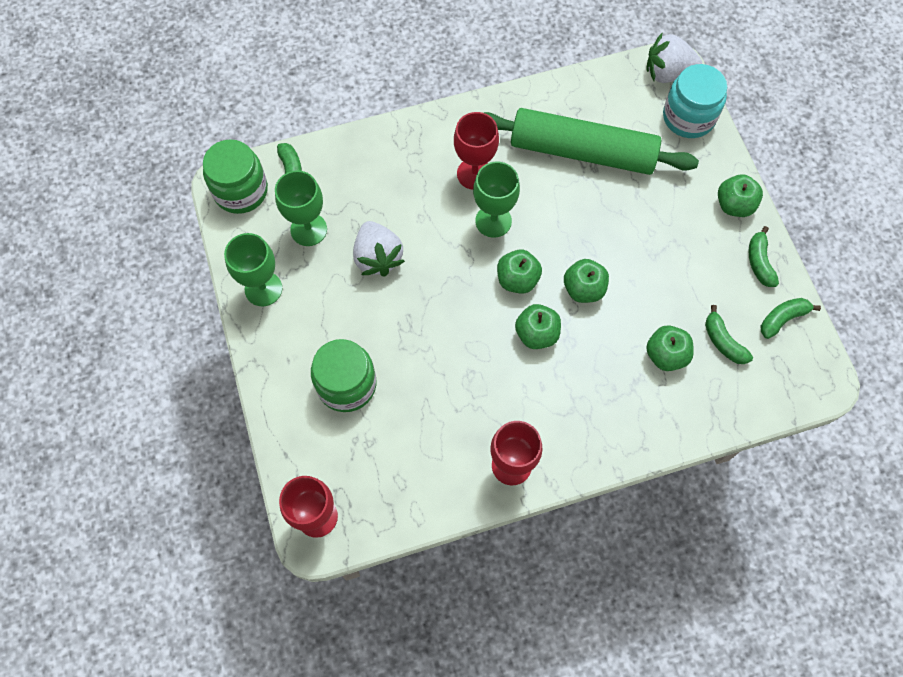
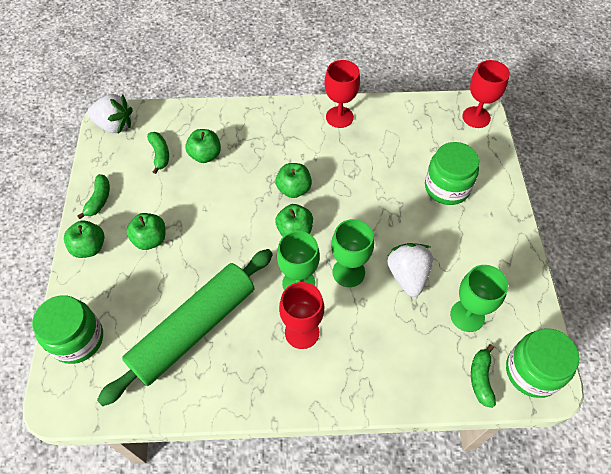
camera: 165 degrees left, 10 degrees down
(263, 289) = (510, 272): green goblet -> green goblet (348, 272)
(582, 152) = (193, 329): green rolling pin -> green rolling pin turned 75 degrees counterclockwise
(583, 289) = (245, 212): green apple -> green apple (150, 239)
(667, 73) = (68, 394): white strawberry -> white strawberry (114, 125)
(688, 117) = (77, 339): turquoise jar -> green jar
(782, 319) = (109, 159): green banana -> none

